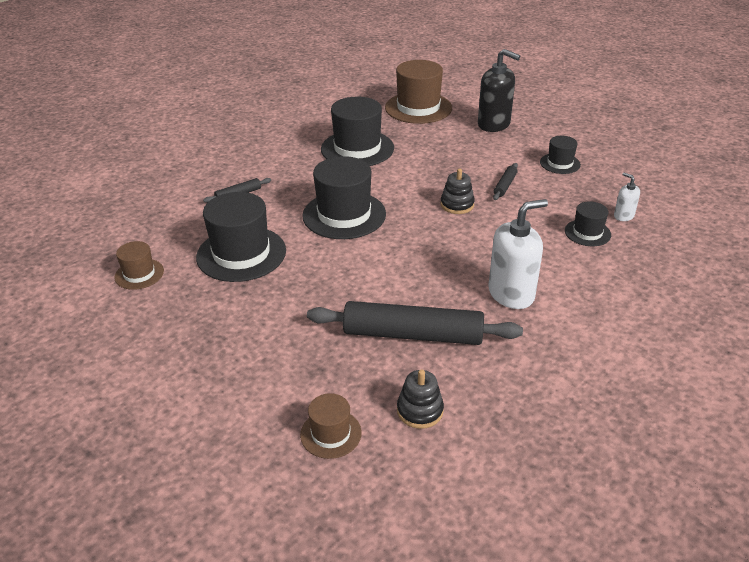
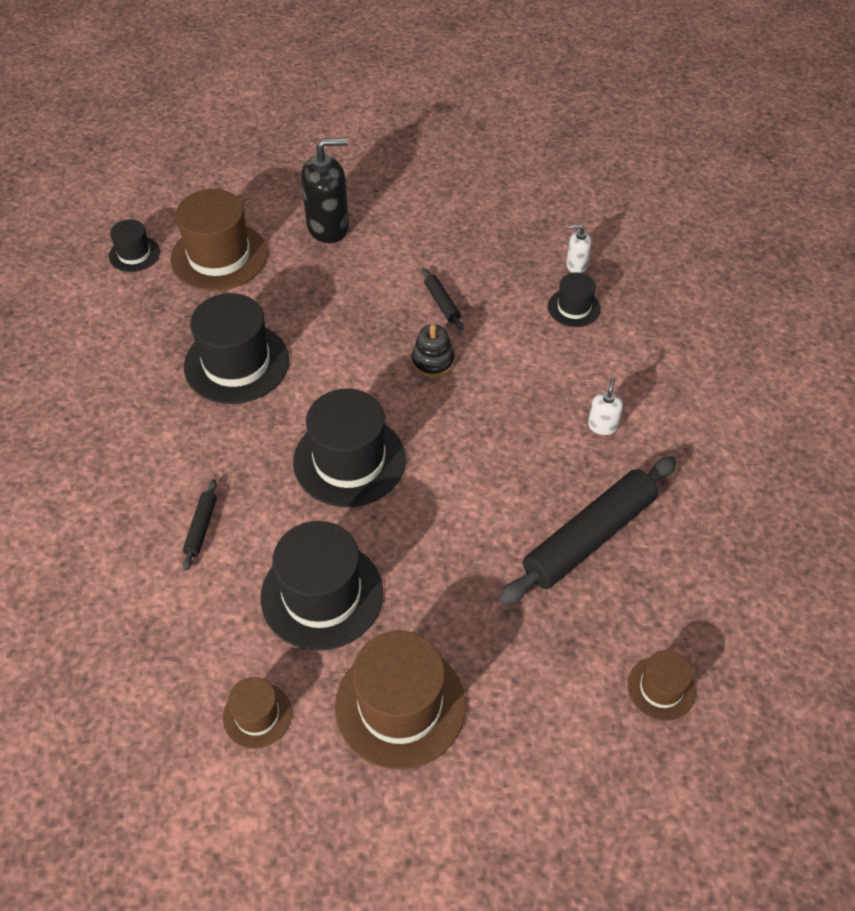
camera: 50 degrees left, 15 degrees up
(196, 321) = (400, 705): none -> brown hat
(420, 411) = (688, 602): black stacking toy -> none
(511, 294) = (602, 426): white soap dispenser -> white soap dispenser, size x0.49
(560, 163) = (452, 238): black hat -> black hat (134, 254)

